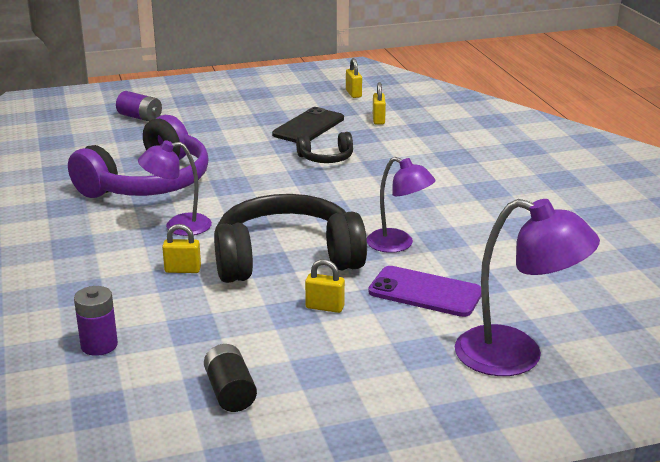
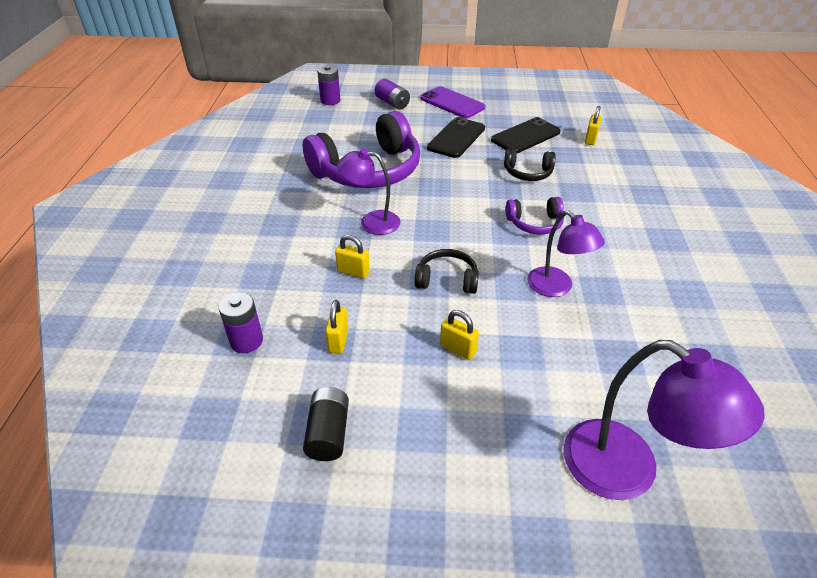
camera: 20 degrees right, 15 degrees up
(61, 125) = (330, 101): none -> purple battery
(233, 139) = (456, 138): none -> black phone
(286, 258) = (447, 279): black headphones -> black headphones, size x0.46
(353, 94) = (578, 108): yellow padlock -> yellow padlock (338, 340)
(354, 198) = (535, 223): none -> purple headphones
(425, 292) = (561, 355): purple phone -> purple phone (452, 103)

